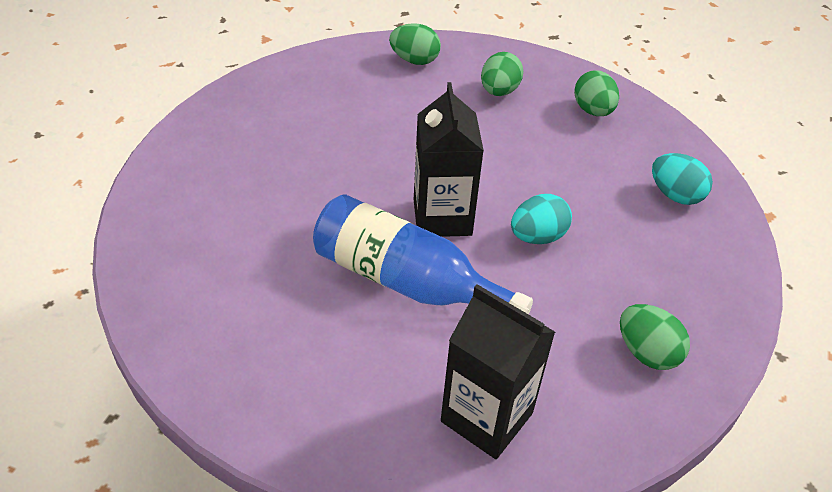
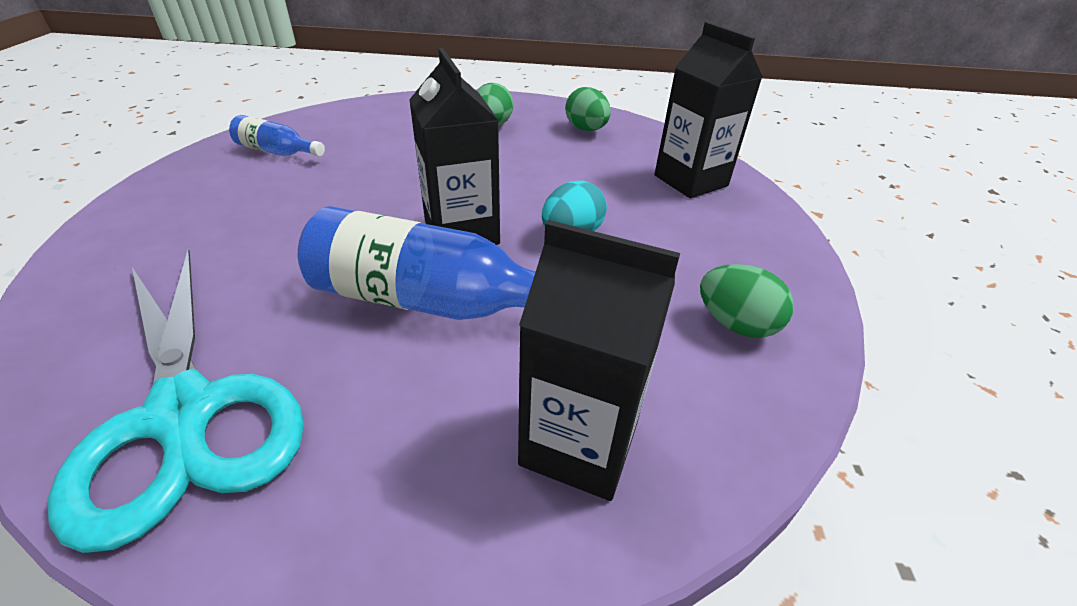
camera: 15 degrees left, 5 degrees down
(228, 335) = (184, 415): none -> turquoise scissors
(296, 97) = (277, 152): none -> blue bottle
(414, 60) = (402, 112): green egg -> none
(675, 195) = (690, 181): turquoise egg -> black carton

